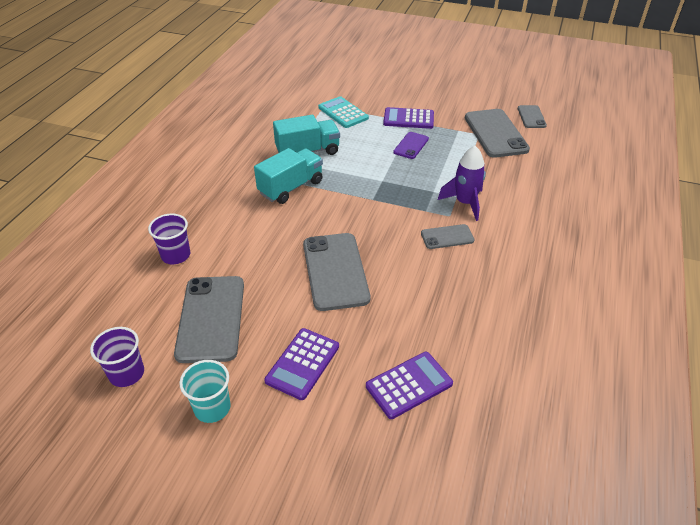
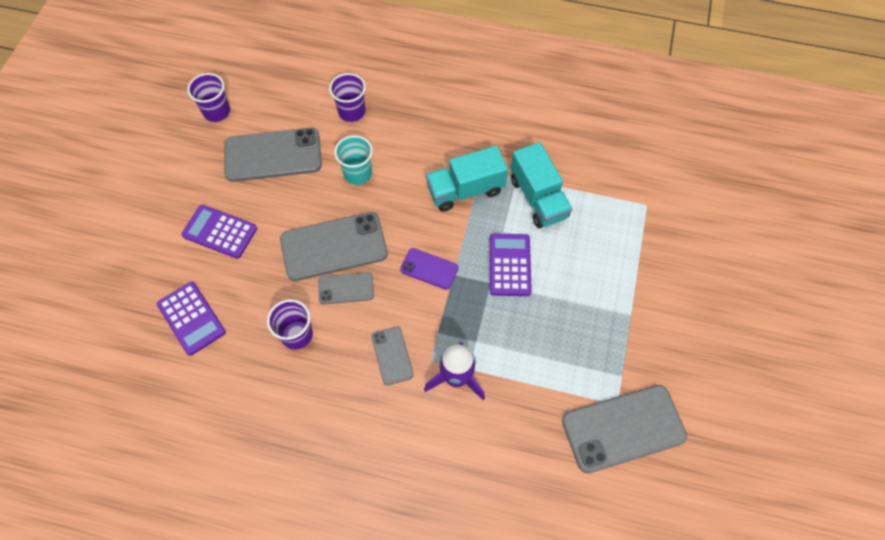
camera: 85 degrees right, 20 degrees up
(212, 408) = (180, 175): turquoise cup -> turquoise cup (357, 173)
(291, 187) = (465, 190): turquoise truck -> turquoise truck turned 120 degrees clockwise
(343, 113) = (634, 228): turquoise calculator -> none
(408, 119) = (636, 310): purple calculator -> purple calculator (509, 265)
(411, 145) = (571, 314): purple phone -> purple phone (429, 269)
(428, 298) = (297, 335): none -> purple cup
(531, 117) = (682, 488): grey phone -> grey phone (346, 288)

